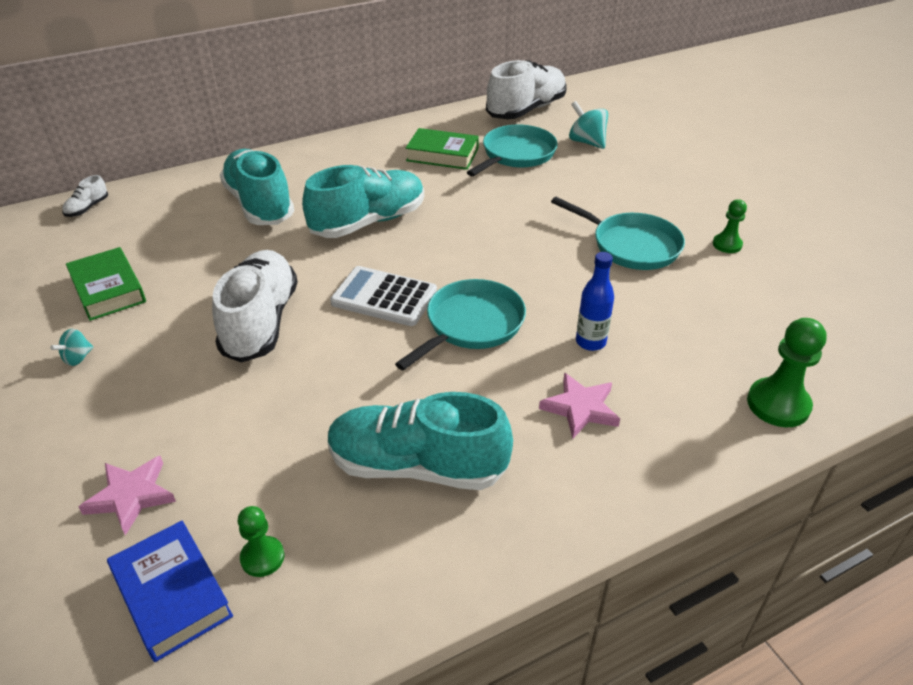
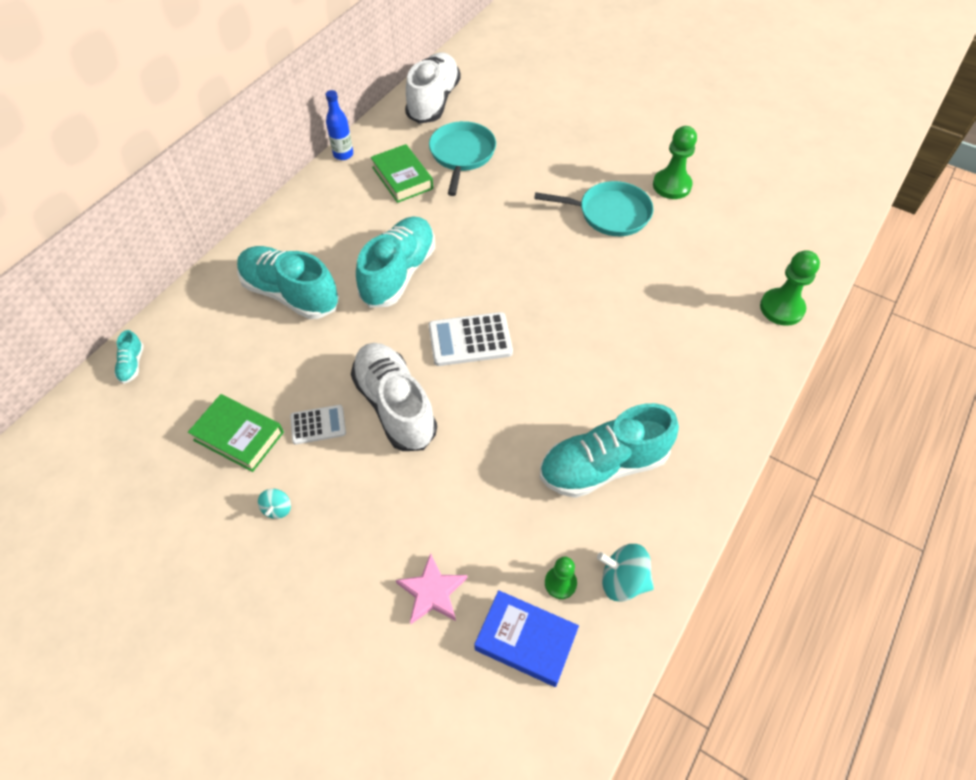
camera: 30 degrees left, 15 degrees up
(87, 208) = (132, 364): white shoe -> turquoise shoe
(179, 308) = (318, 425): none -> white calculator
(442, 155) = (402, 178): green book -> green book turned 75 degrees clockwise
(471, 325) = (551, 335): turquoise pan -> none
(580, 408) = (671, 369): pink star -> none
(586, 142) = (507, 120): turquoise spinning top -> turquoise spinning top (623, 580)
(590, 342) = (640, 312): blue bottle -> blue bottle (343, 154)
(727, 244) = (671, 185): green pawn -> green pawn, size x1.68

